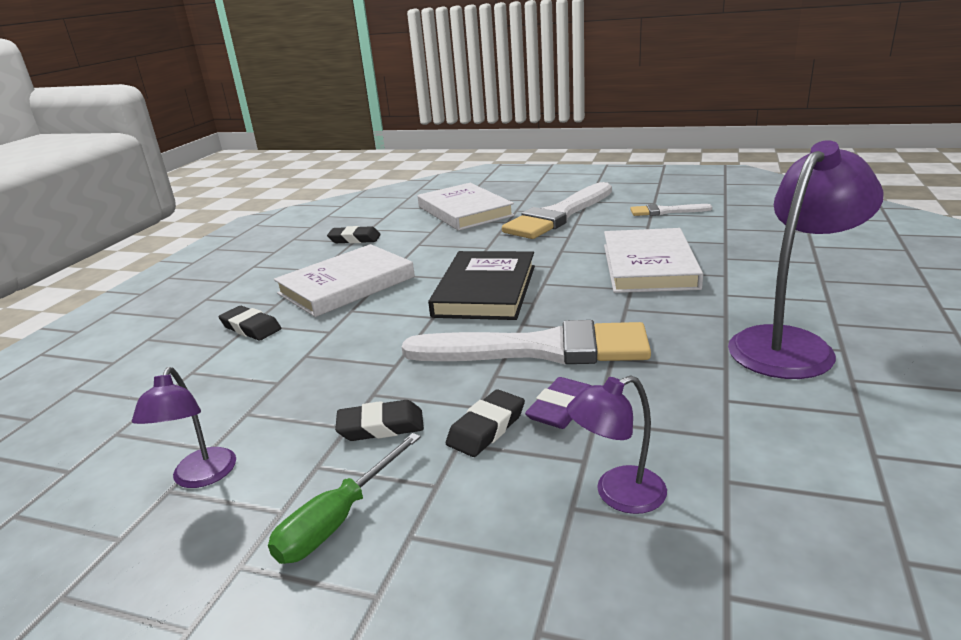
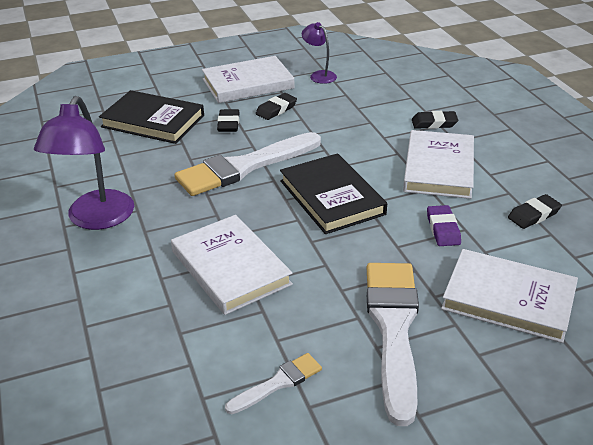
camera: 140 degrees right, 10 degrees up
(338, 519) = (248, 84): green screwdriver -> white book
(561, 408) = (202, 142): purple eraser -> purple eraser (443, 229)
(618, 495) = (153, 121): purple lamp -> black book

